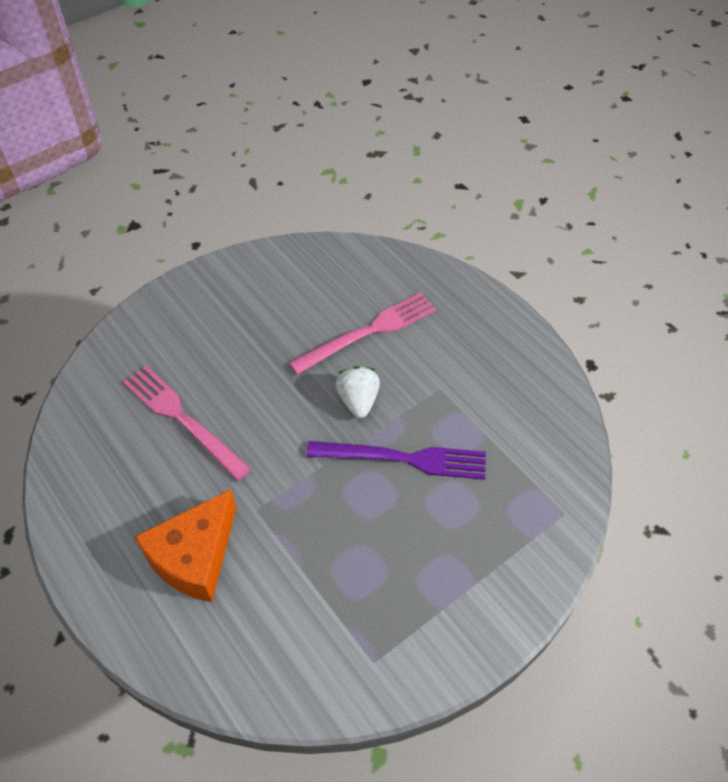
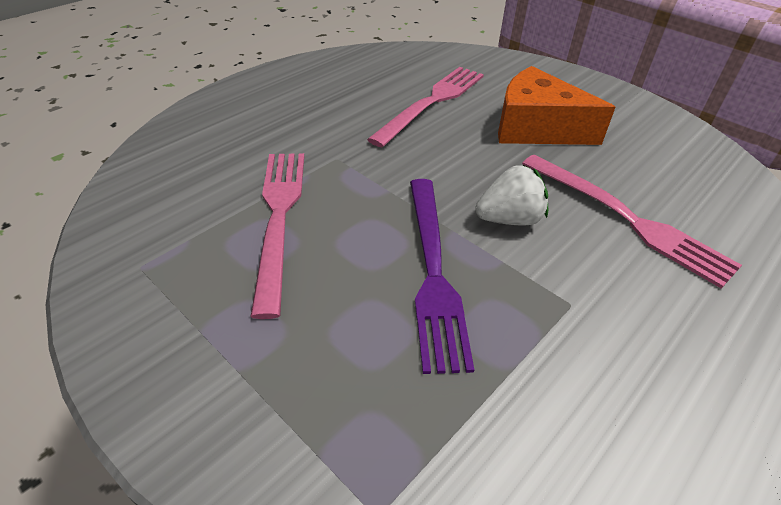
camera: 80 degrees right, 10 degrees down
(194, 556) = (280, 128): orange cheese -> orange cheese (536, 128)
(332, 558) = (279, 218): none -> pink fork

